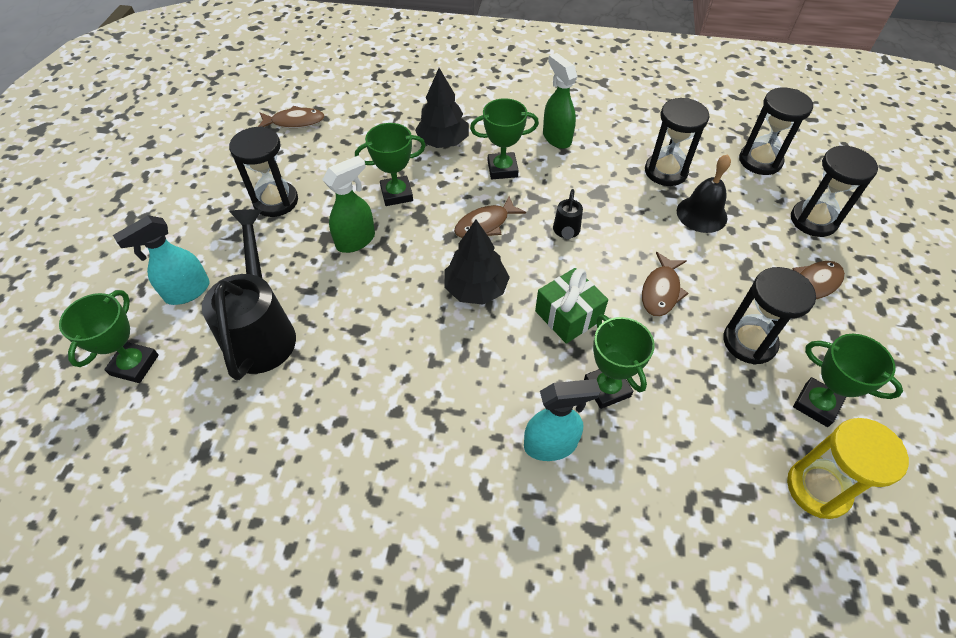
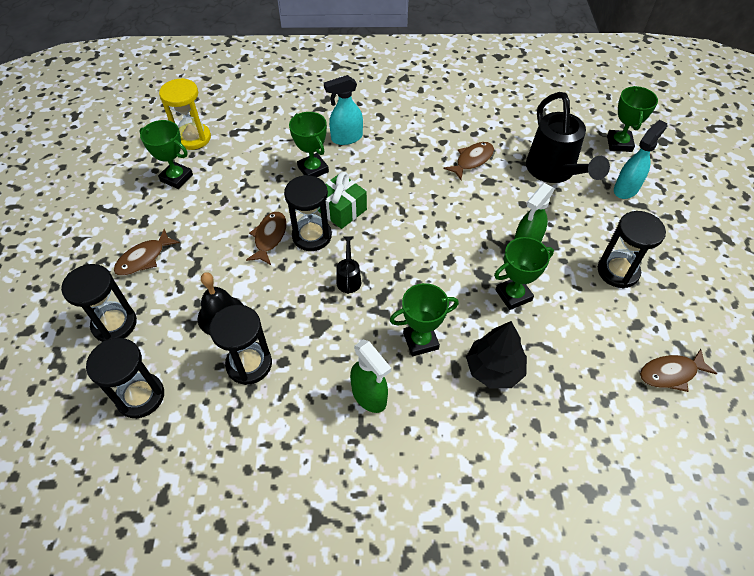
camera: 170 degrees right, 0 degrees up
(476, 289) = (414, 219): black tree -> none
(485, 224) = (422, 275): brown fish -> brown fish (472, 160)
(749, 342) = (209, 209): black hourglass -> black hourglass (312, 236)

